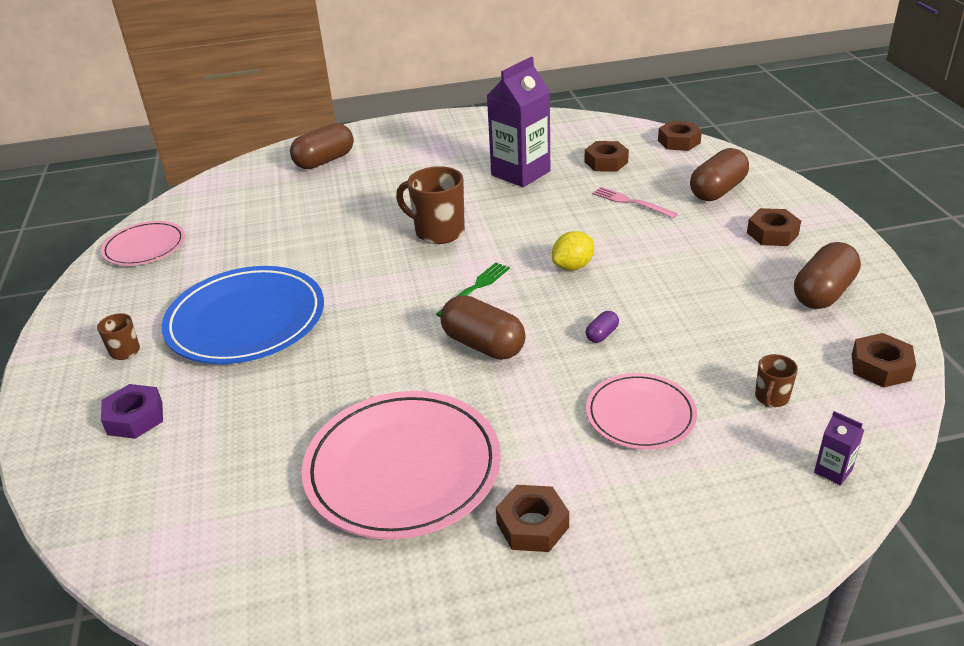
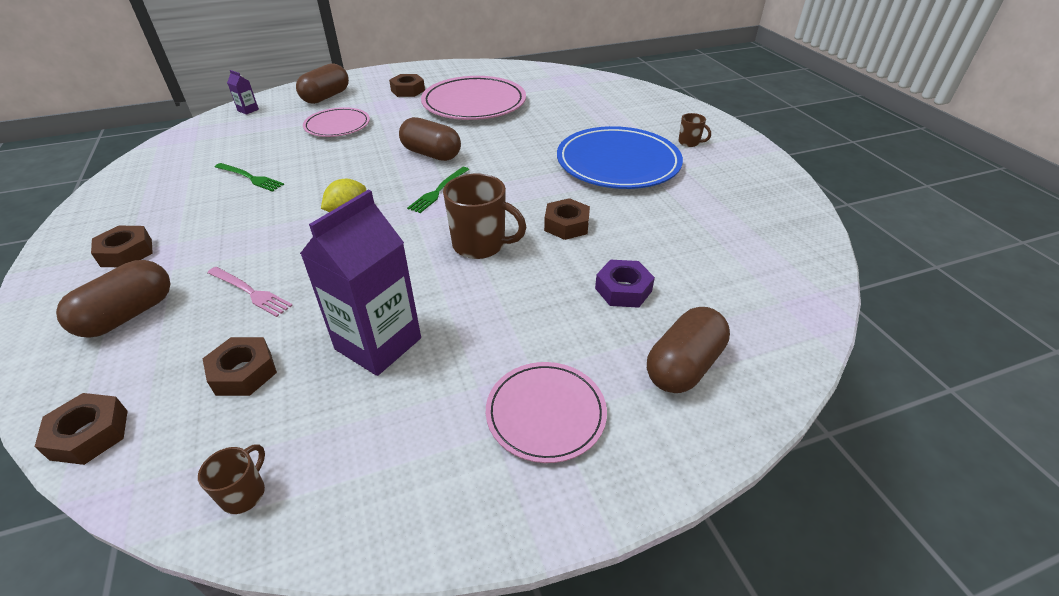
camera: 170 degrees right, 5 degrees up
(135, 418) = (640, 114): purple nut -> purple nut (623, 289)
(144, 247) = (780, 219): pink plate -> pink plate (546, 413)
(602, 334) = (343, 163): purple capsule -> none
(714, 315) = (250, 178): none -> green fork
(771, 398) = (252, 135): brown mug -> brown mug (244, 493)
(823, 293) = (146, 196): brown capsule -> brown capsule (326, 97)
(880, 367) = (165, 151): brown nut -> brown nut (566, 225)

